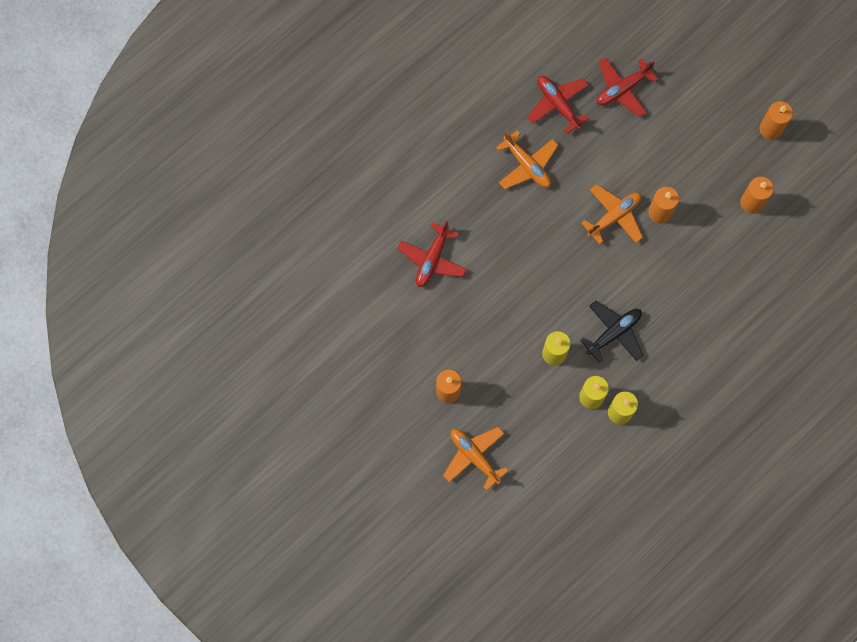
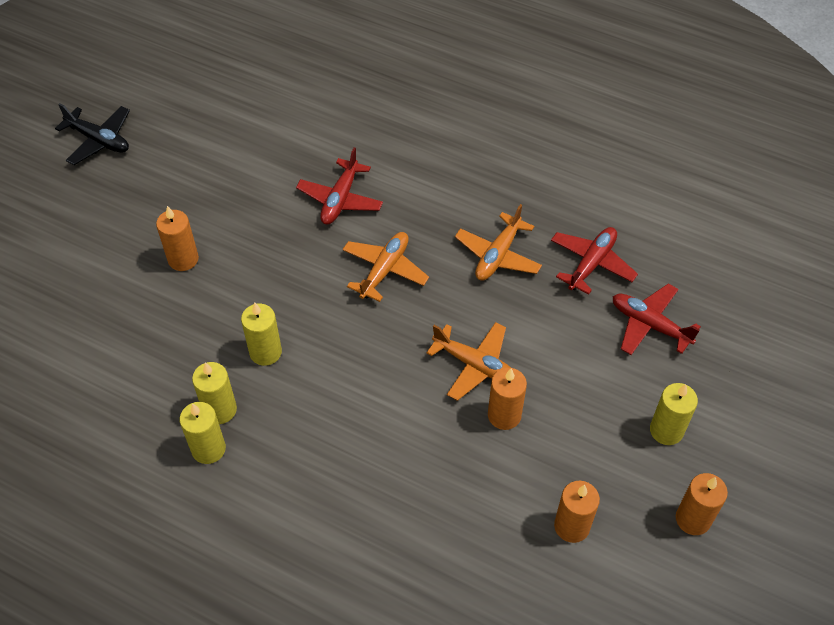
camera: 70 degrees right, 20 degrees down
(432, 259) = (340, 199): red plane -> red plane turned 75 degrees counterclockwise
(474, 456) = (107, 308): orange plane -> orange plane (384, 270)
(614, 333) = (316, 410): black plane -> black plane (99, 140)
(705, 116) = (666, 430): none -> yellow candle

